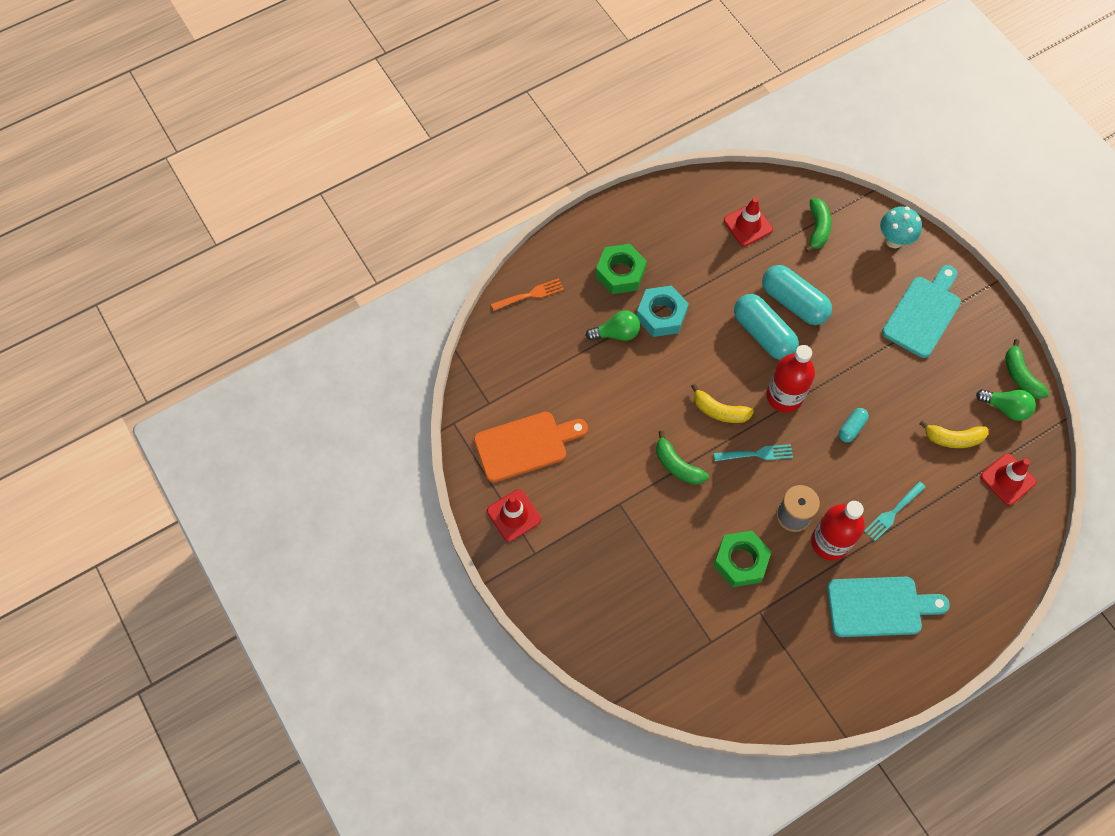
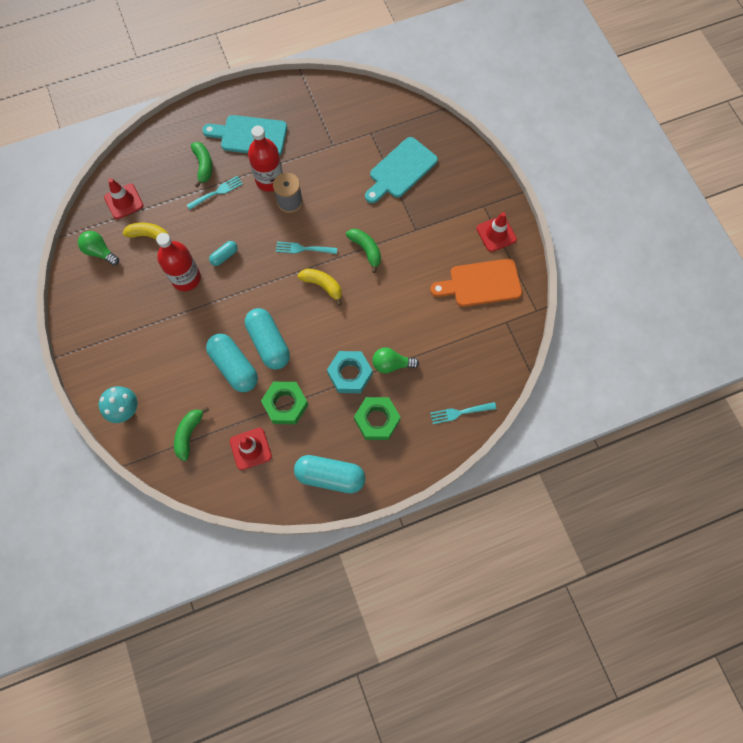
camera: 170 degrees left, 5 degrees up
(530, 295) = (460, 412): orange fork -> turquoise fork
(657, 213) = (330, 476): none -> turquoise capsule
(740, 561) = (337, 178): green nut -> green nut (285, 404)
(784, 396) = (268, 289): red bottle -> red bottle (186, 278)
(923, 313) = (130, 339): turquoise cutting board -> turquoise cutting board (400, 170)
(1020, 376) = (76, 274): green banana -> green banana (203, 166)

